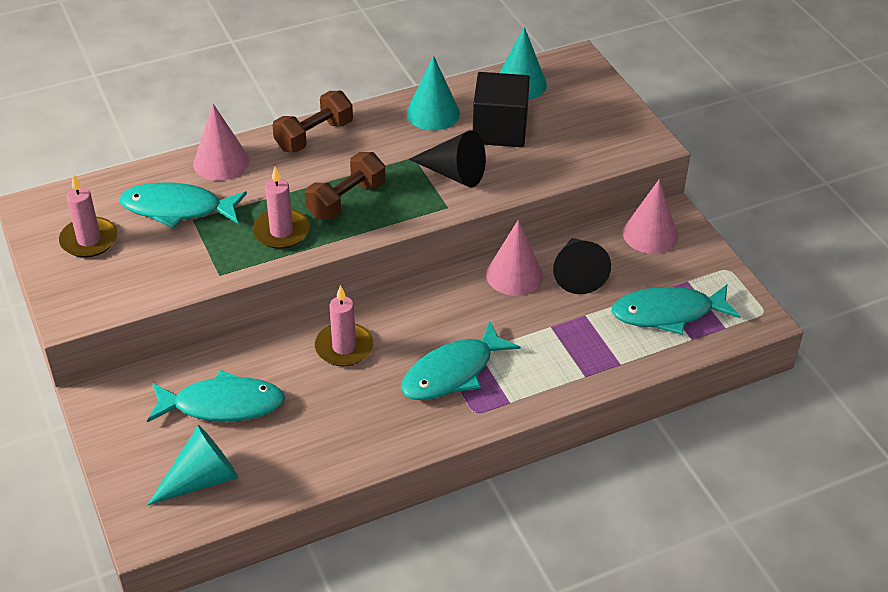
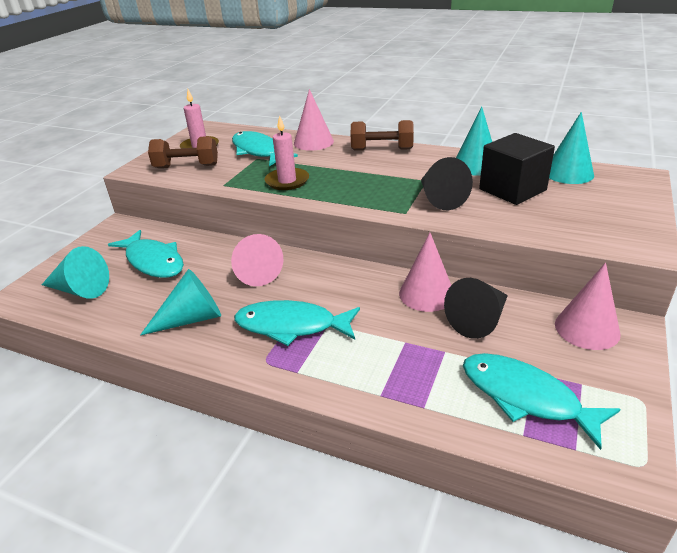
camera: 50 degrees right, 10 degrees down
(344, 347) = (256, 271): pink candle -> pink cone
(346, 201) = (347, 183): brown dumbbell -> brown dumbbell (186, 166)
(361, 425) = (192, 319): none -> turquoise cone

